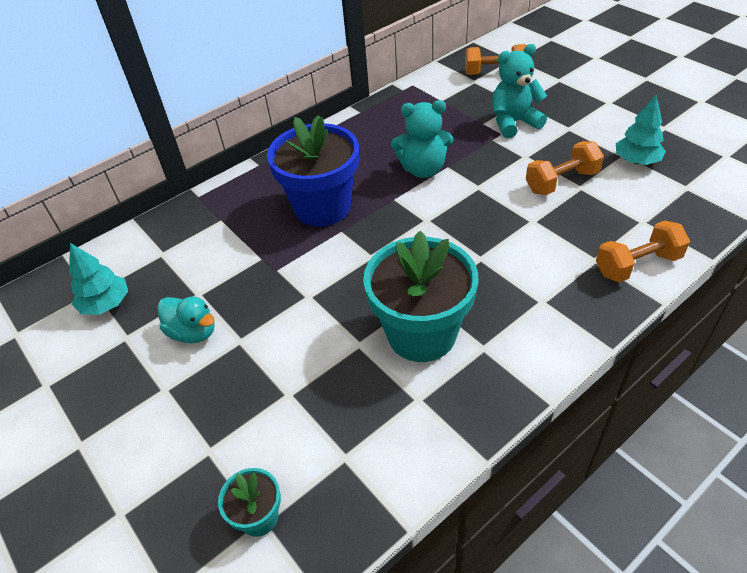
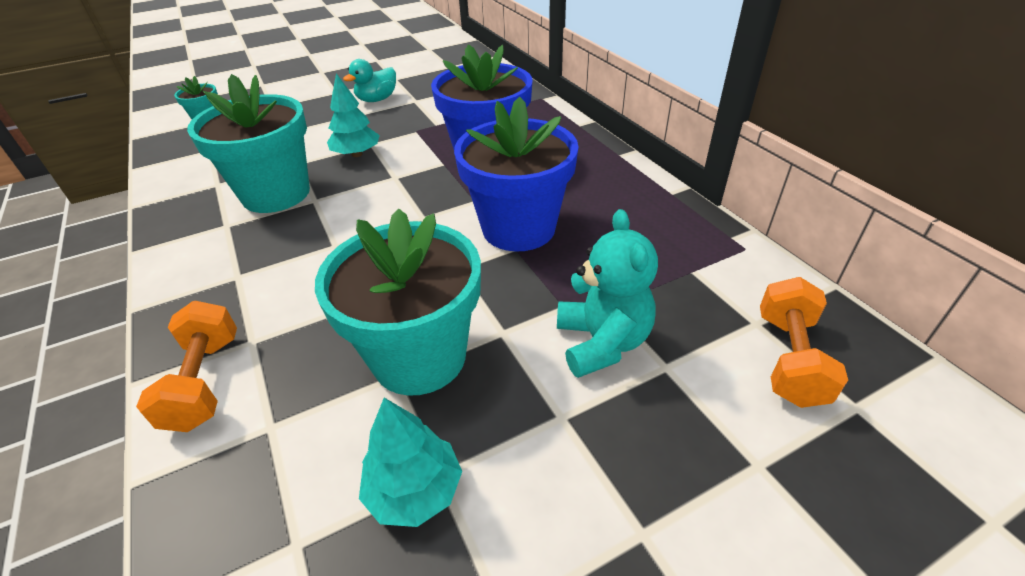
camera: 100 degrees right, 5 degrees down
(106, 304) = (433, 71): turquoise tree -> turquoise tree (357, 154)
(423, 169) = (518, 228): turquoise teddy bear -> blue flower pot
(561, 182) = (419, 357): orange dumbbell -> turquoise flower pot

